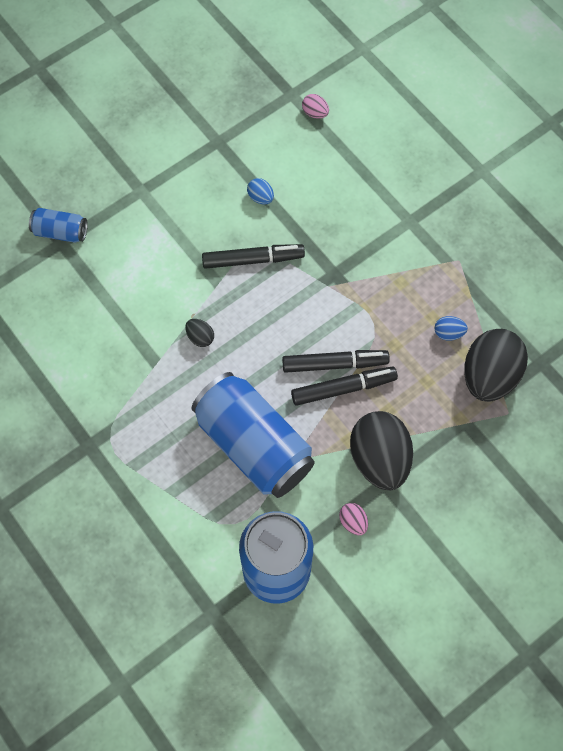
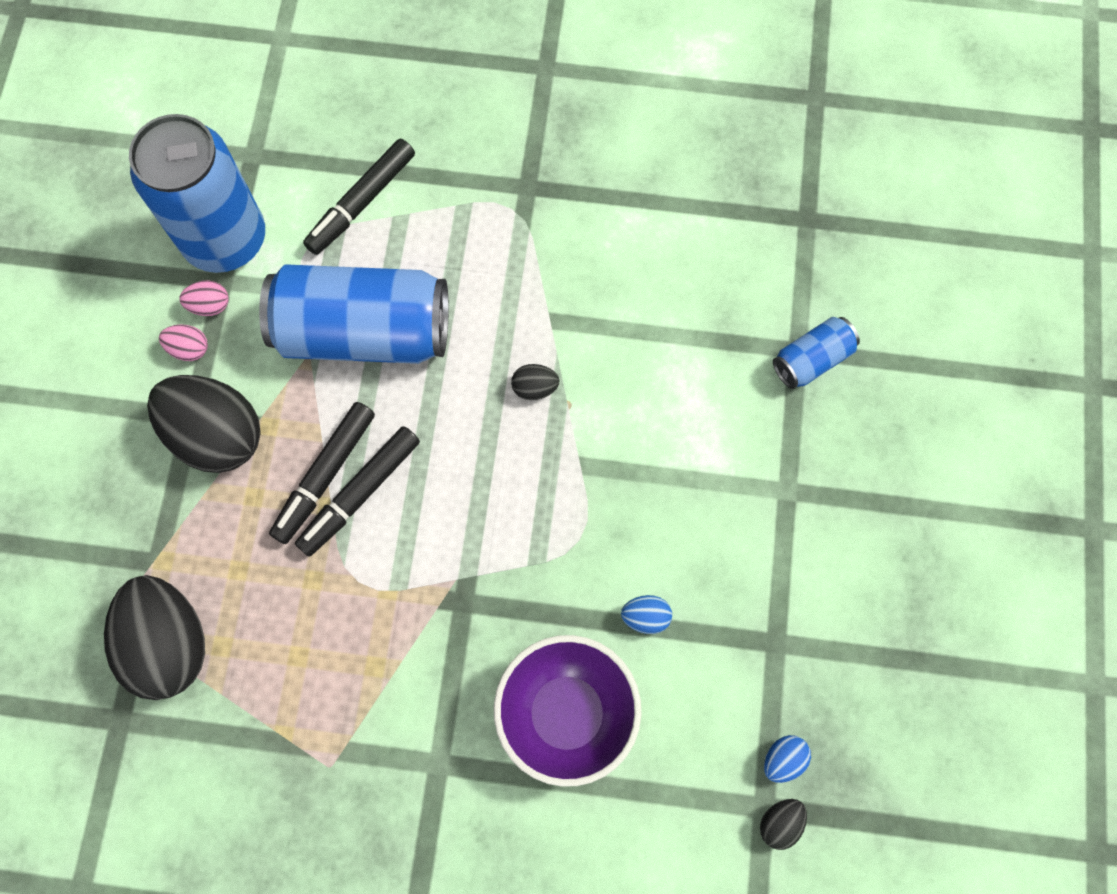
camera: 135 degrees right, 5 degrees up
(253, 259) = (572, 529): black marker -> black marker (361, 202)
(291, 84) = (780, 823): none -> black egg
(315, 113) = (705, 808): pink egg -> pink egg (210, 305)
(335, 192) = (567, 713): none -> purple bowl
(448, 333) = (261, 653): blue egg -> blue egg (783, 759)

